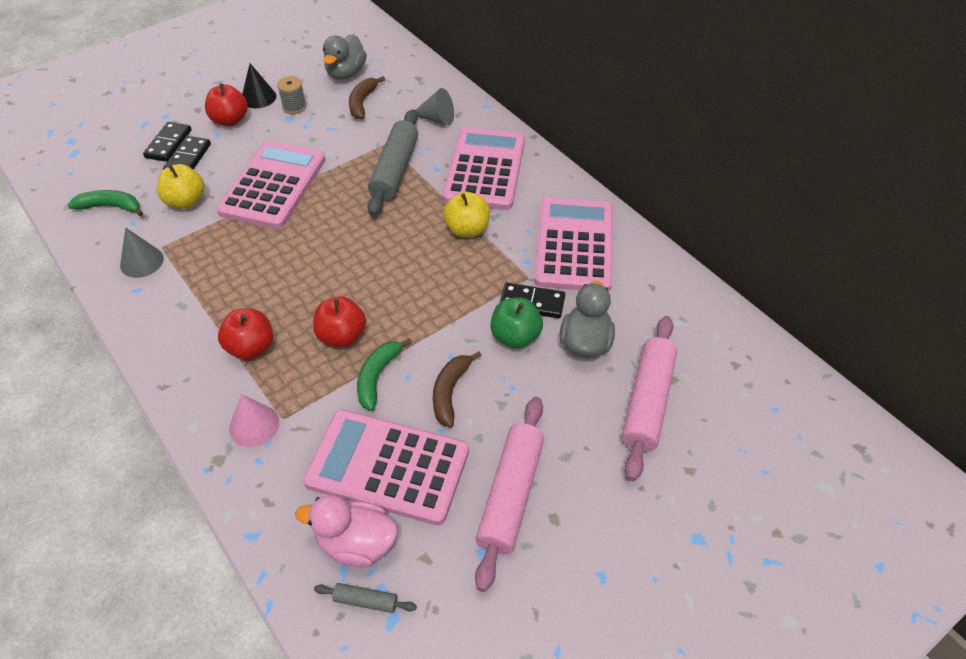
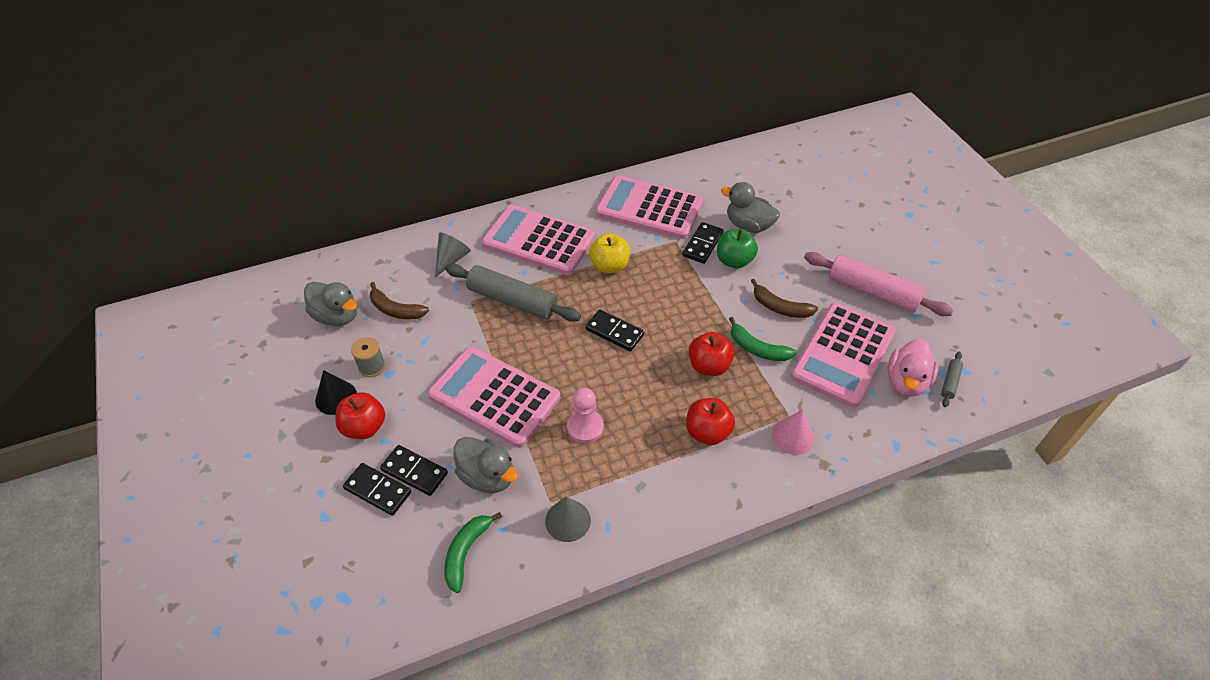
camera: 75 degrees left, 0 degrees up
(186, 201) = (487, 476): yellow apple -> grey duck
(246, 253) = (585, 427): none -> pink pawn
(372, 251) = (614, 332): none -> black domino
(647, 402) = (806, 208): pink rolling pin -> none

